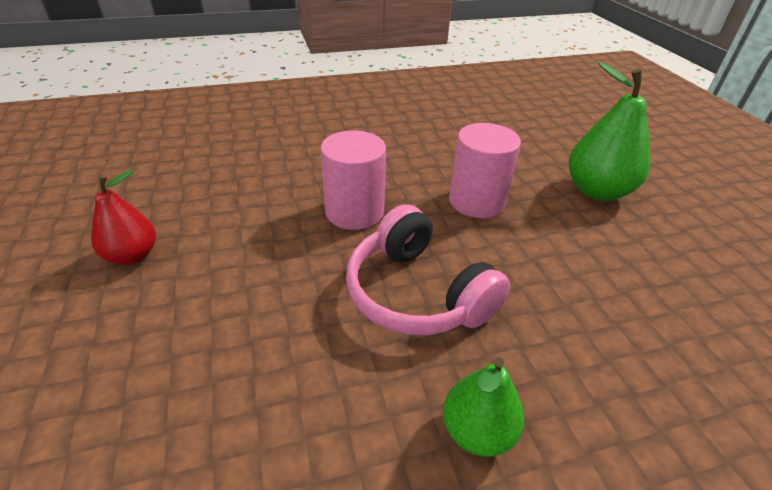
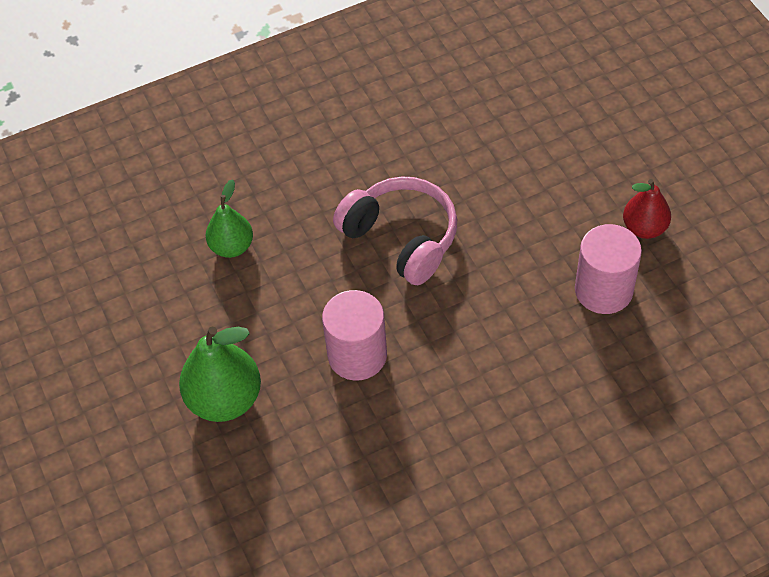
camera: 175 degrees right, 15 degrees up
(354, 212) = (477, 315): pink cylinder -> pink cylinder (603, 290)
(477, 431) = (352, 156): green pear -> green pear (232, 246)

